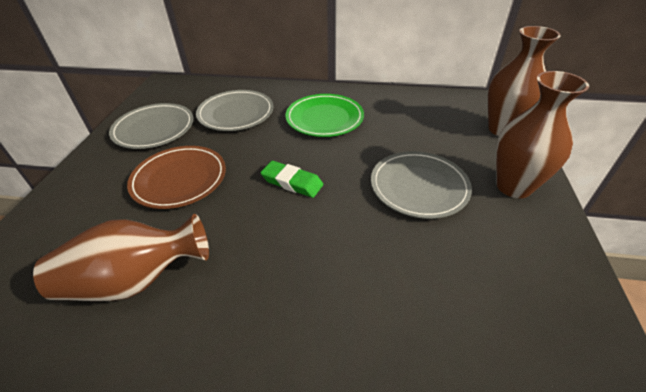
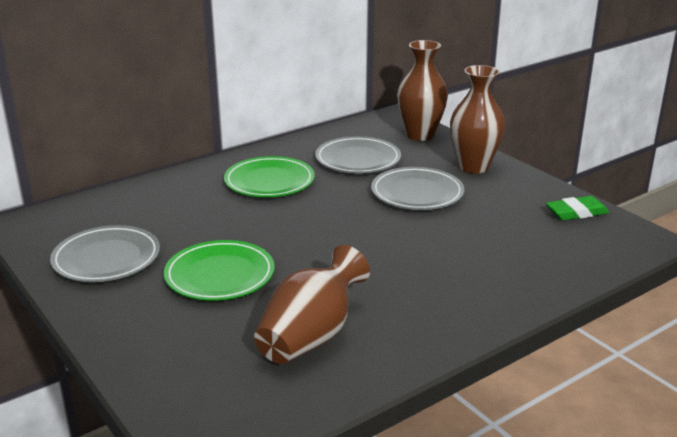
camera: 45 degrees left, 15 degrees down
(179, 179) = (220, 275): brown plate -> green plate
(236, 113) = (173, 212): grey plate -> grey plate (358, 160)
(292, 182) = (322, 232): green eraser -> green eraser (576, 212)

